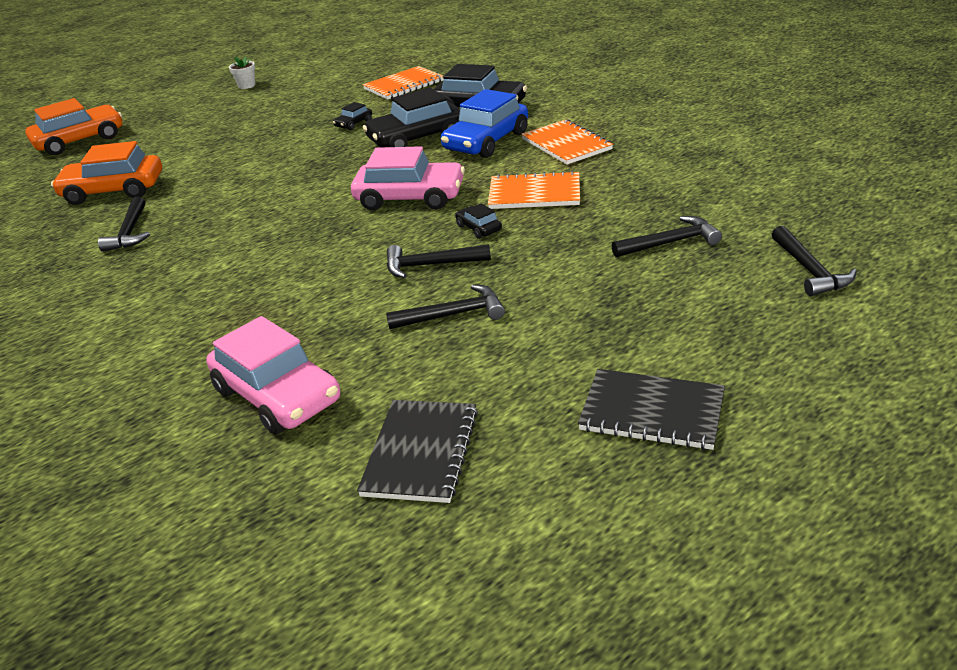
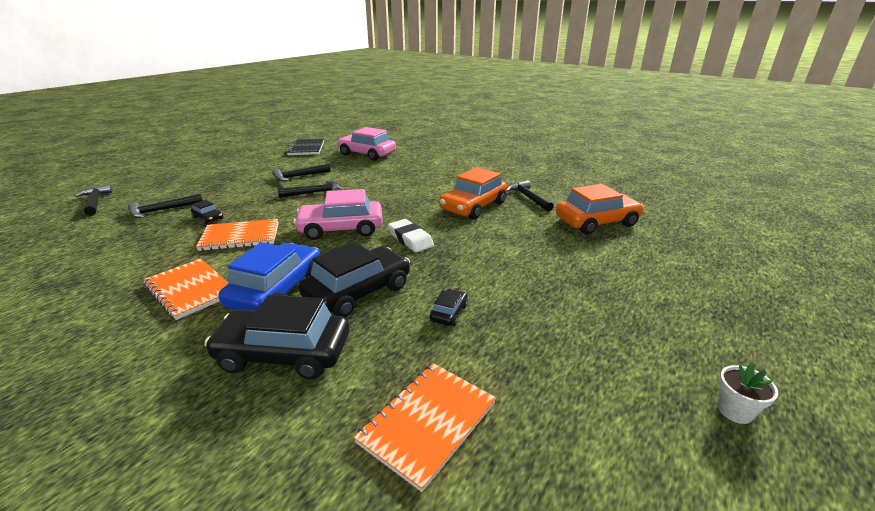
camera: 160 degrees right, 5 degrees down
(79, 140) = (753, 271): orange car -> orange car (473, 206)
(338, 181) = (410, 239): none -> white eraser
(478, 228) = (286, 212): black car -> black car (208, 218)
(652, 412) = (220, 159): black notebook -> none

